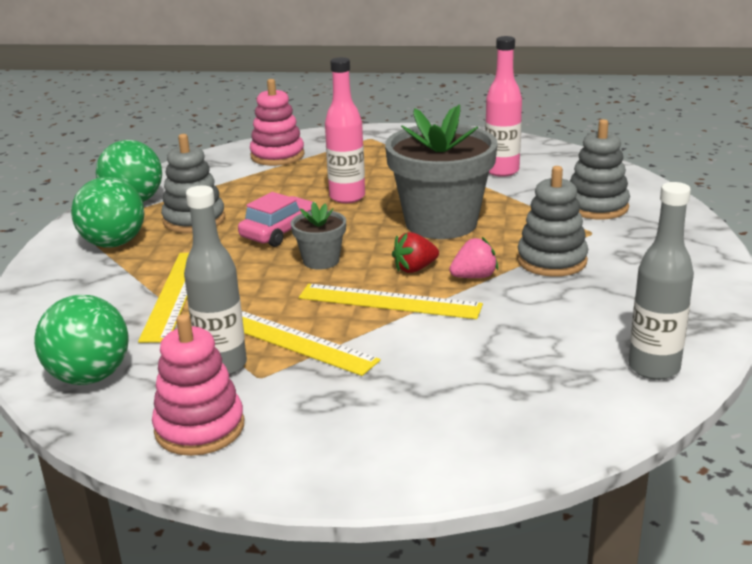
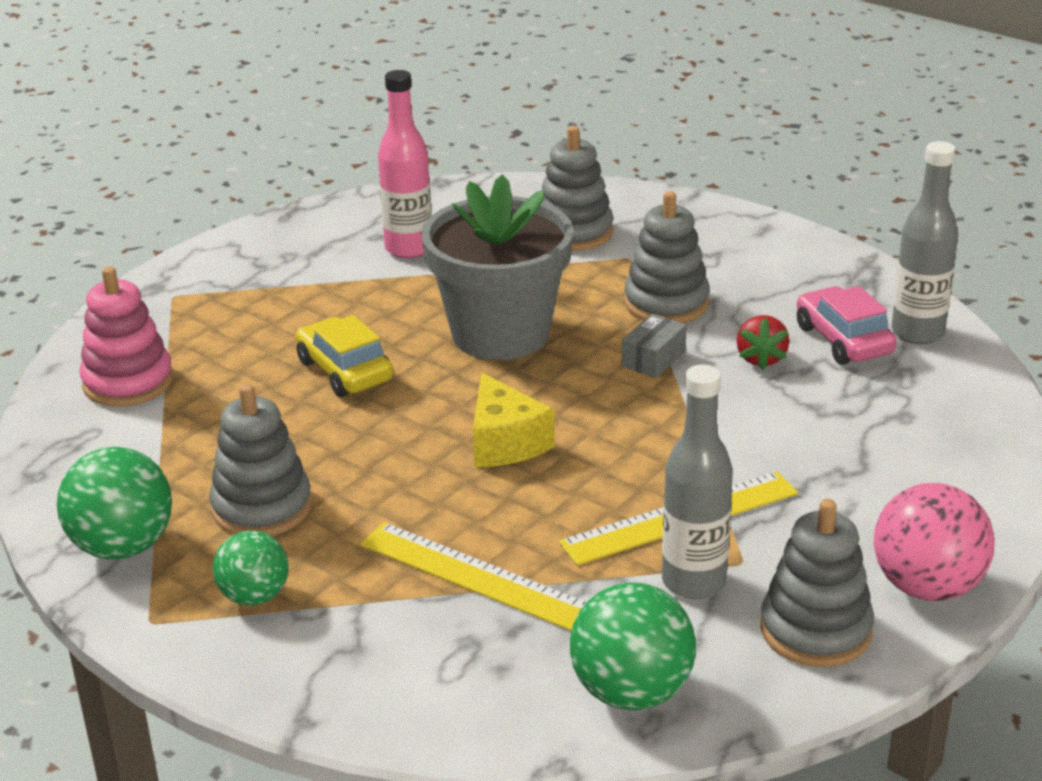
camera: 60 degrees left, 5 degrees up
(114, 243) = (254, 596): green ball -> green ball, size x0.64
(199, 428) = (815, 630): pink stacking toy -> grey stacking toy
(279, 232) = (386, 449): pink car -> pink car (843, 340)
(290, 464) = (927, 586): none -> pink ball
(321, 261) = (505, 442): grey flower pot -> yellow cheese
(347, 197) = (345, 371): pink bottle -> yellow car
(389, 301) = (655, 428): yellow ruler -> none
(415, 269) = (595, 387): red strawberry -> red strawberry (761, 358)
(474, 277) = (653, 359): pink strawberry -> grey box

